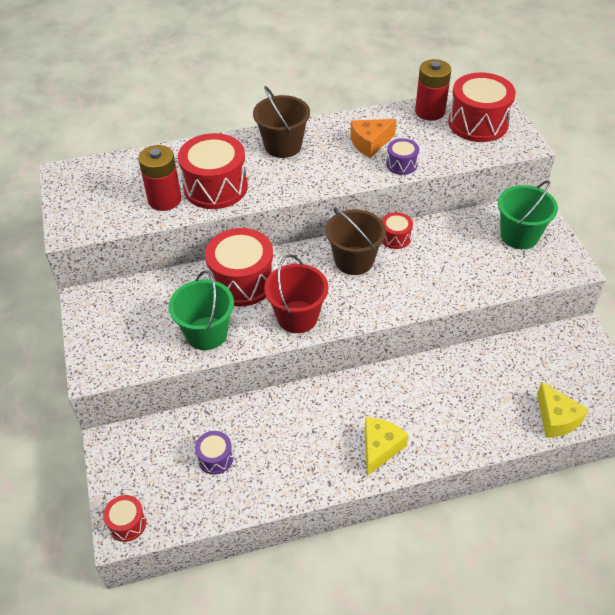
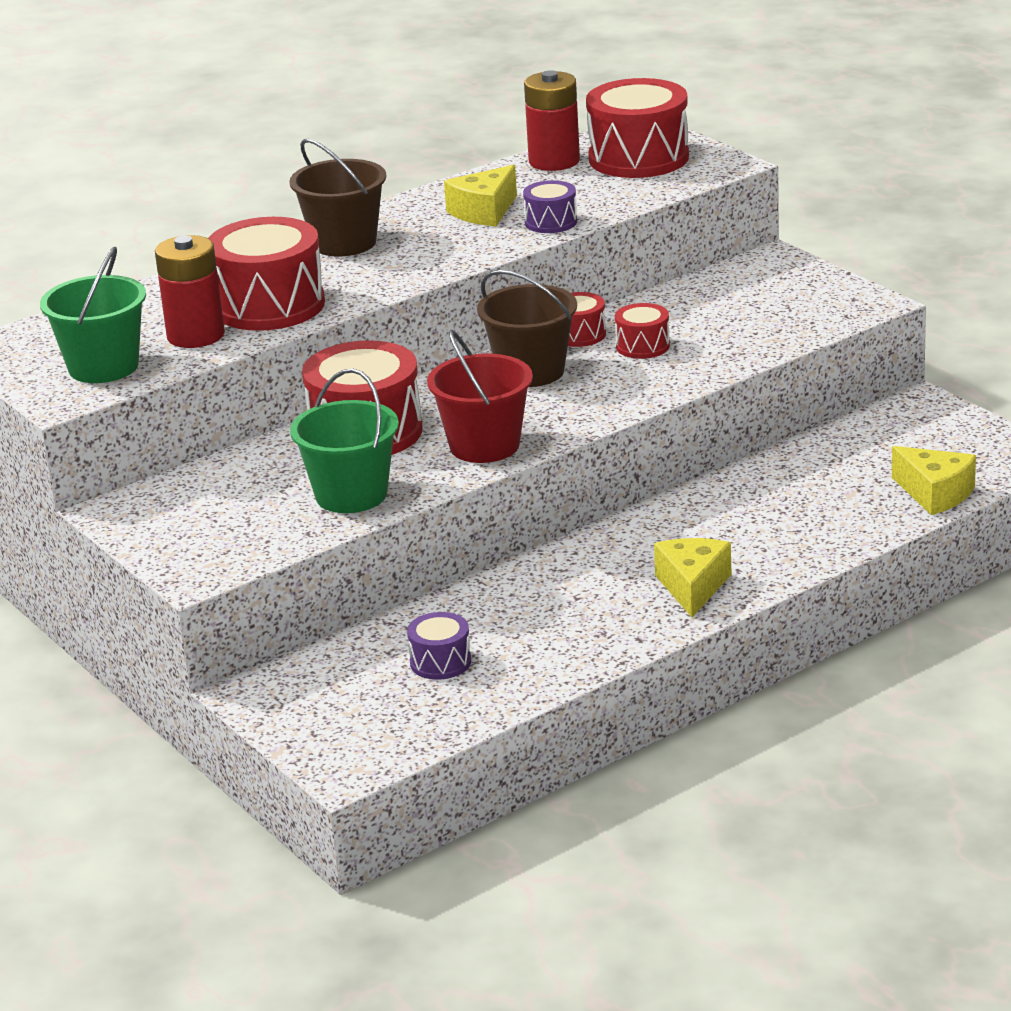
camera: 20 degrees left, 20 degrees down
(127, 523) = (349, 759): red drum -> red drum (642, 346)
(370, 143) = (484, 212): orange cheese -> yellow cheese
(519, 235) = (769, 291): green bucket -> green bucket (103, 367)

